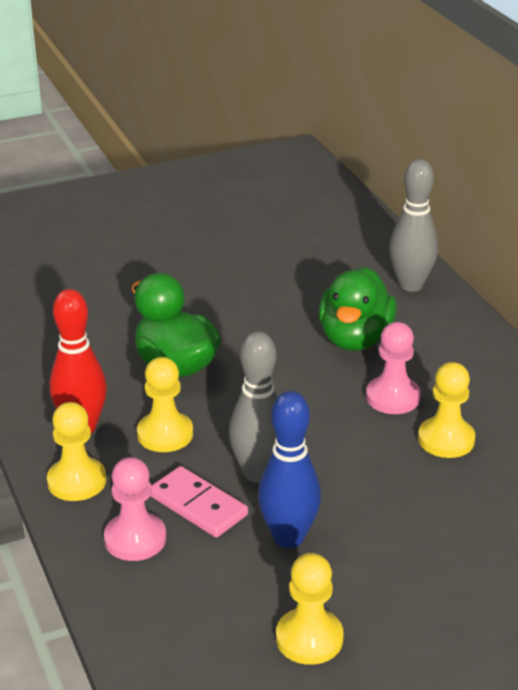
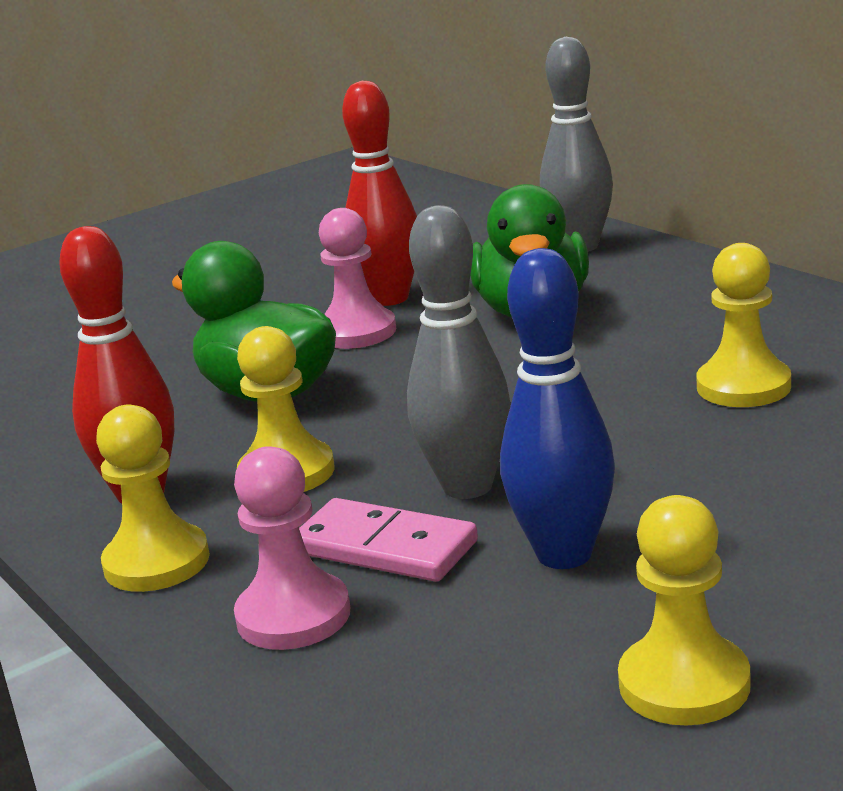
camera: 10 degrees left, 10 degrees down
(275, 301) = (390, 298): none -> red bowling pin
(393, 397) = (629, 359): pink pawn -> pink pawn (357, 332)

